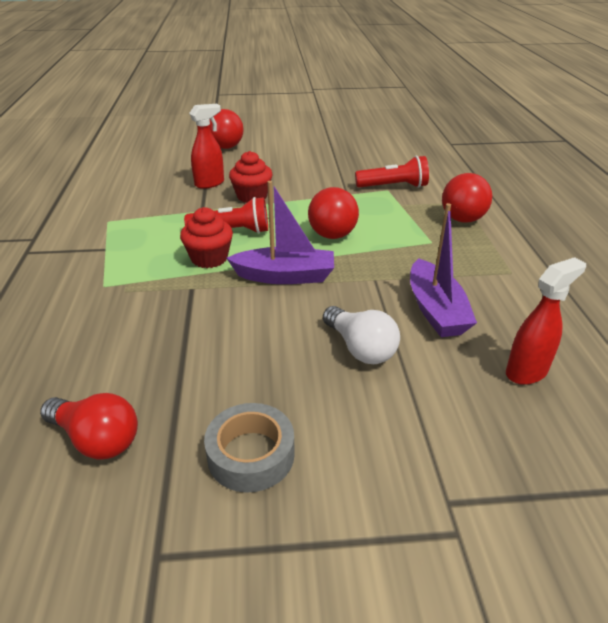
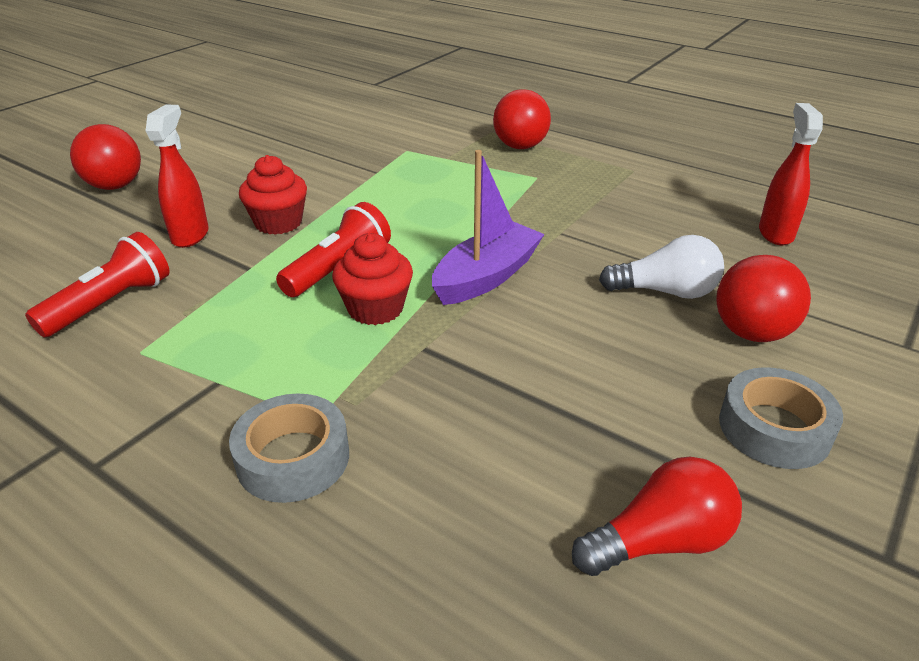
camera: 50 degrees left, 0 degrees up
(69, 294) = (293, 458): none -> grey tape
(332, 235) = (447, 216): red ball -> red ball (751, 333)
(393, 186) = (406, 145): red flashlight -> red flashlight (110, 304)
(435, 310) = (648, 228): purple boat -> none

